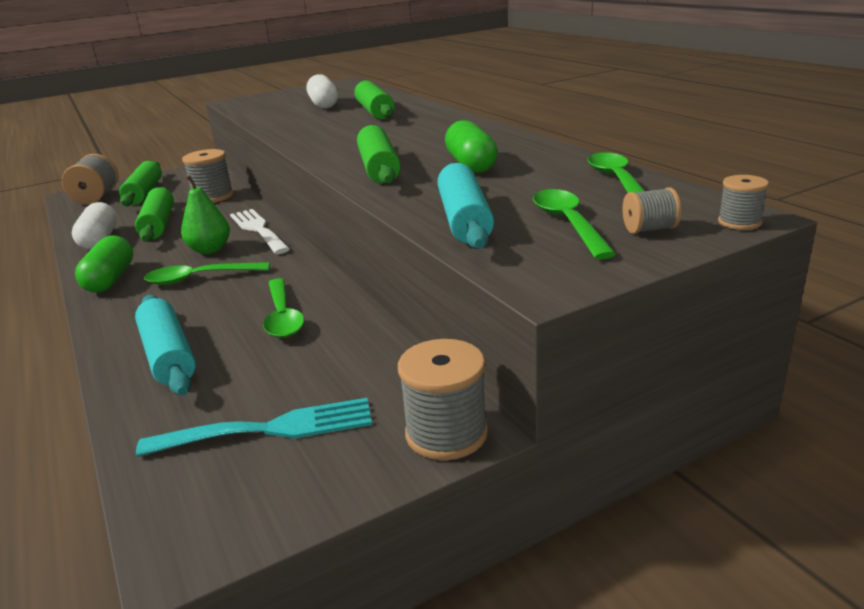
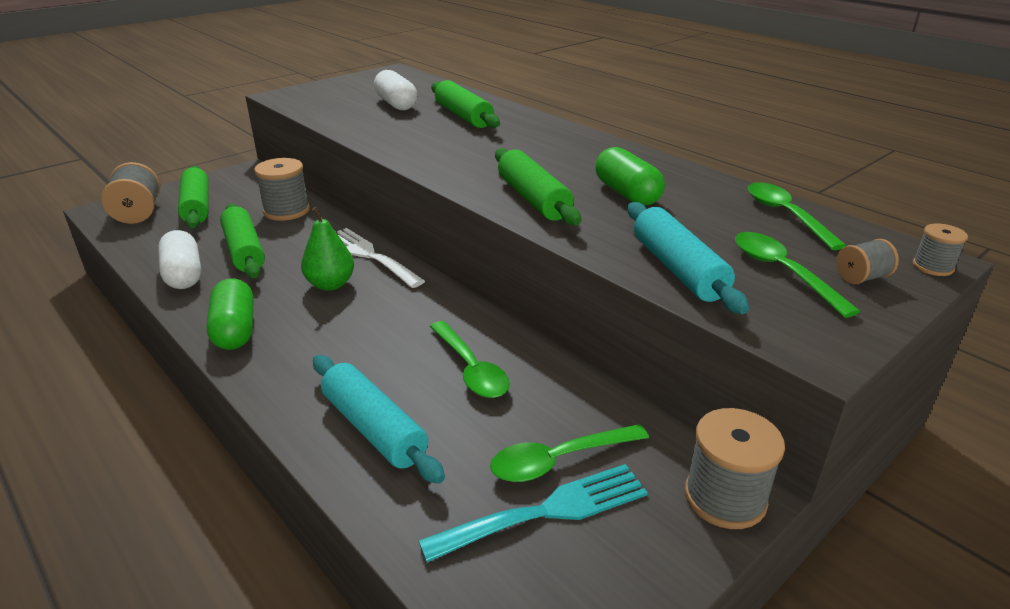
camera: 15 degrees left, 5 degrees up
(200, 278) = (344, 323): green spoon -> green spoon (559, 460)

